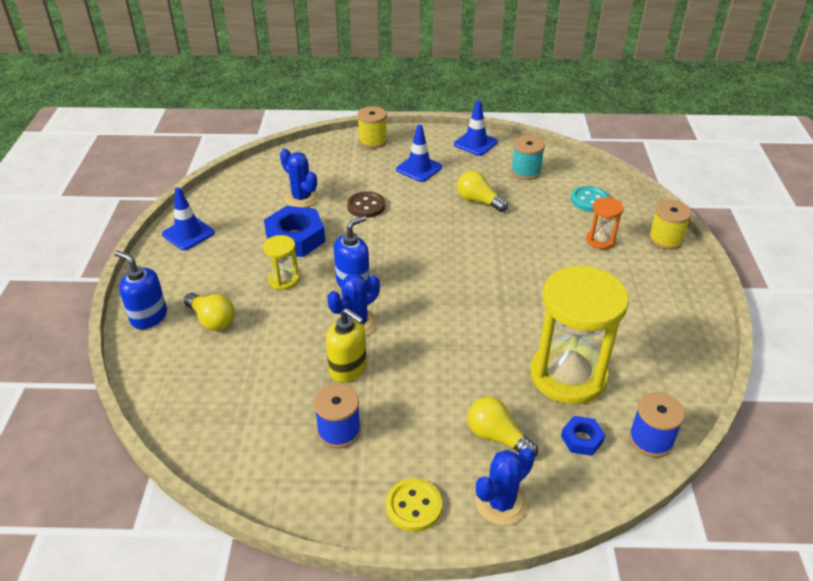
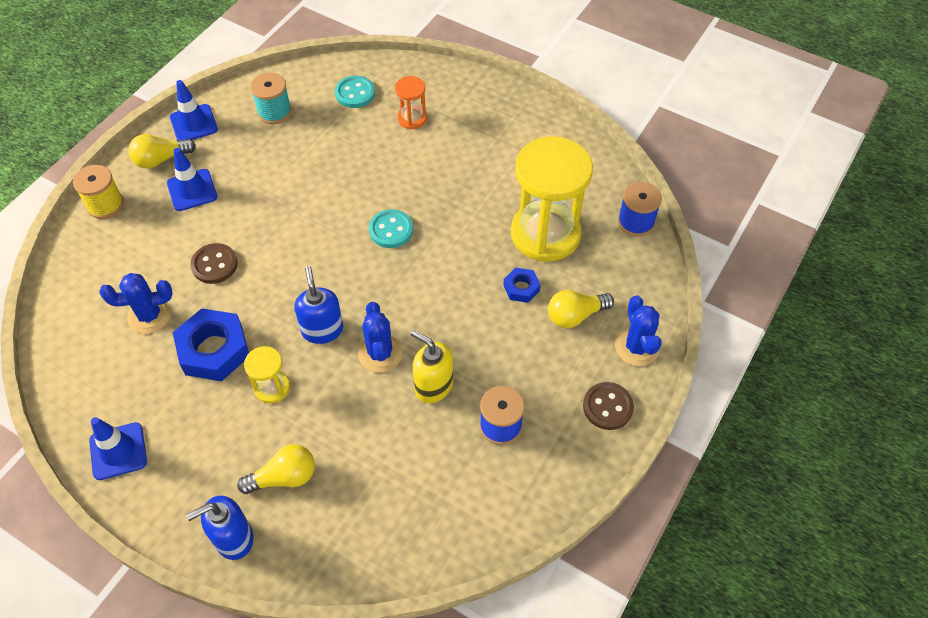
camera: 60 degrees left, 15 degrees up
(348, 369) = (433, 386): yellow soap dispenser -> yellow soap dispenser turned 120 degrees counterclockwise
(414, 506) = (607, 407): yellow button -> brown button
(478, 201) = (286, 171): yellow light bulb -> yellow light bulb (161, 159)
(478, 277) = (391, 230): none -> turquoise button
(582, 439) = (610, 263): blue nut -> blue nut (521, 288)
(665, 239) = (444, 77): yellow spool -> none

